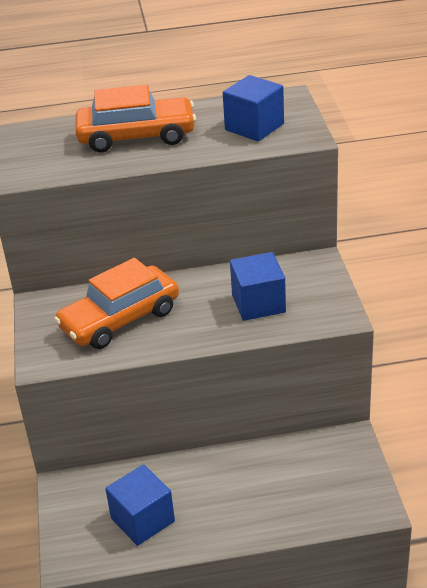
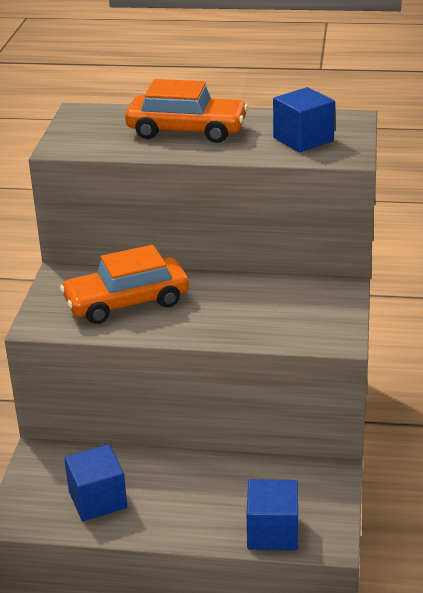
camera: 15 degrees right, 5 degrees down
(258, 303) = (265, 313): blue cube -> blue cube (272, 532)

